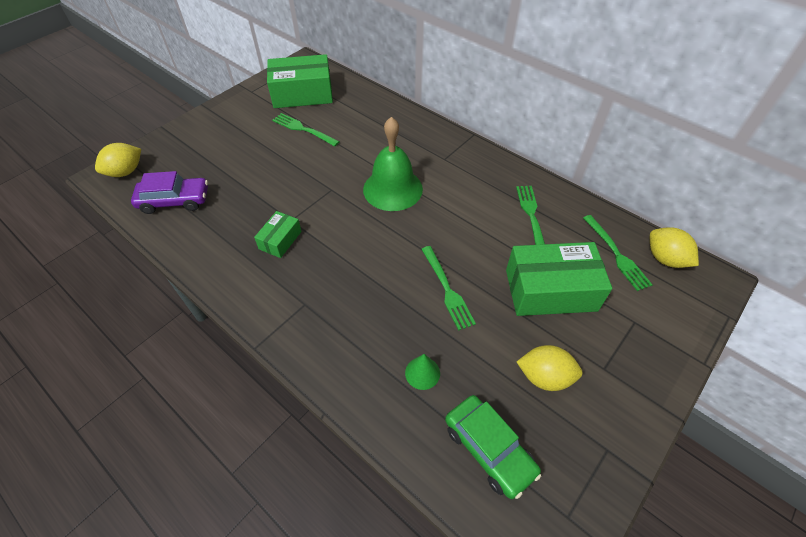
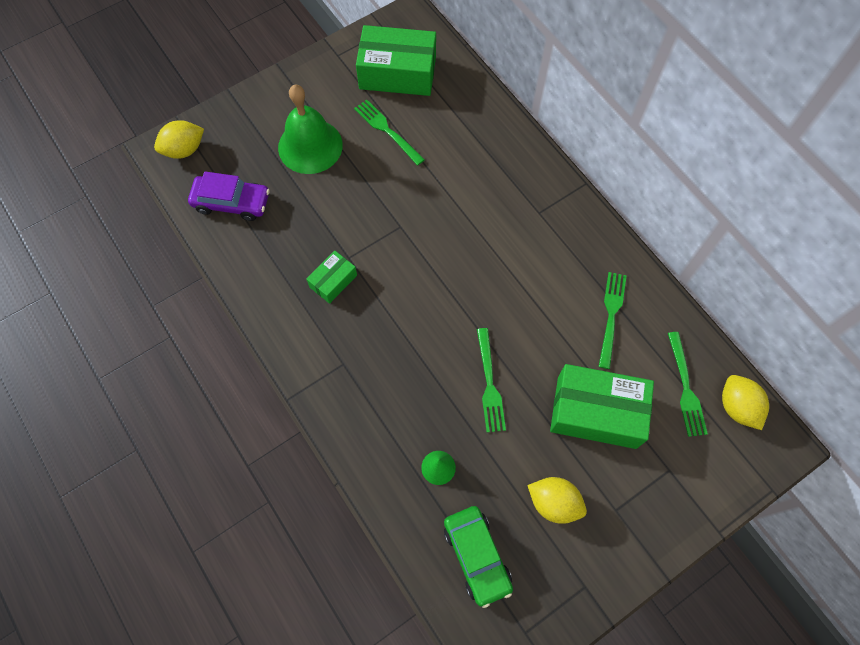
camera: 15 degrees right, 15 degrees up
(393, 189) = (468, 242): green bell -> green bell (310, 146)

